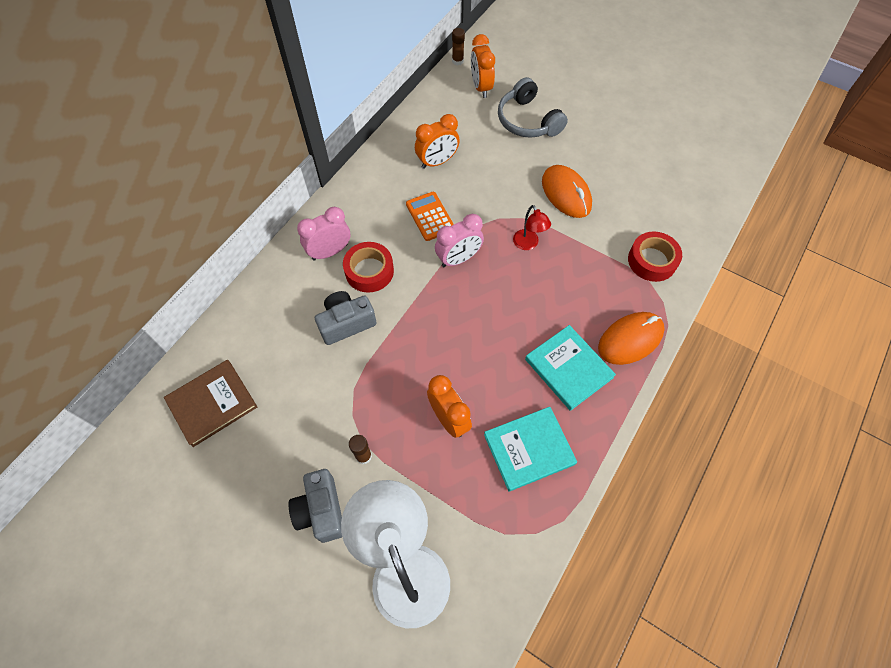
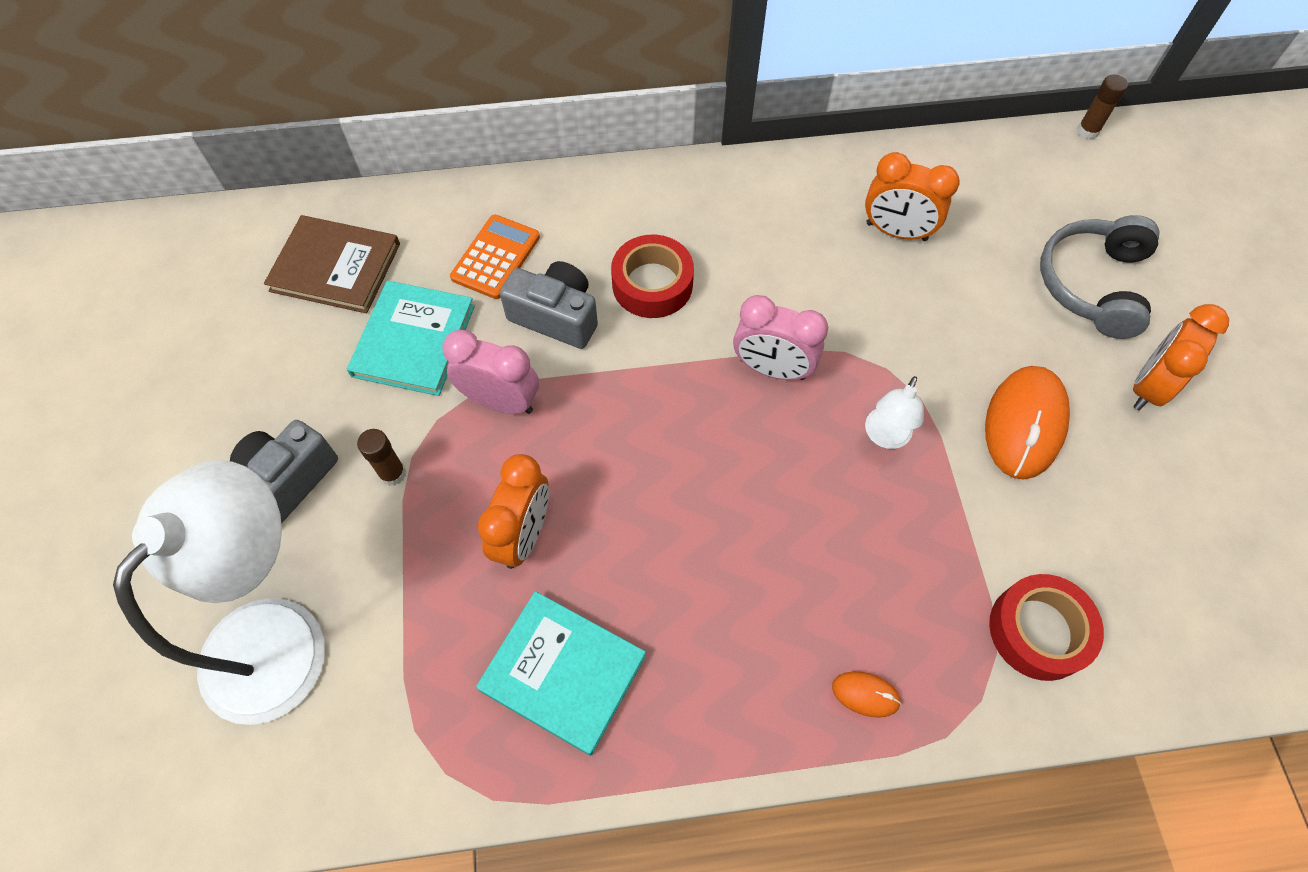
camera: 50 degrees right, 0 degrees up
(330, 252) = (638, 223): pink clock -> pink clock (501, 401)
(430, 216) = (802, 288): orange calculator -> orange calculator (495, 257)
(481, 87) = (1078, 189): orange clock -> orange clock (1148, 387)
(528, 244) = (885, 437): red lamp -> white lamp
(568, 368) = (735, 637): turquoise book -> turquoise book (414, 340)
(630, 339) = (865, 694): orange mouse -> orange mouse, size x0.47

